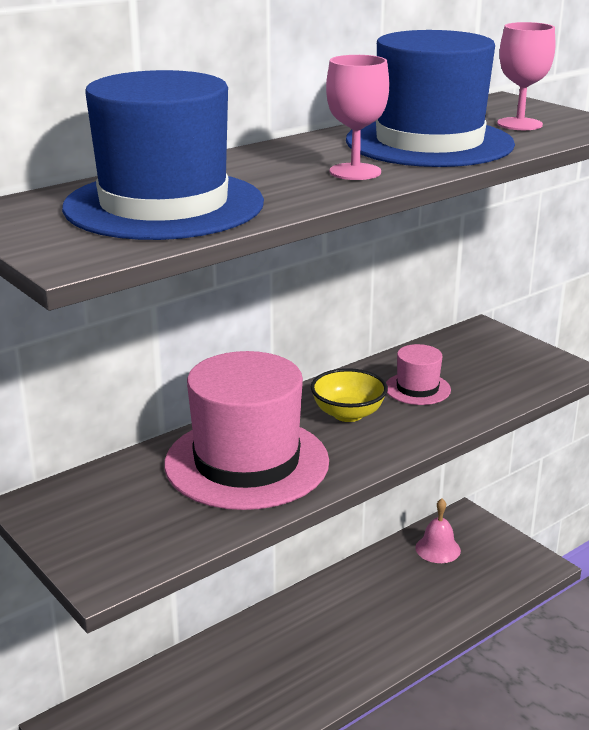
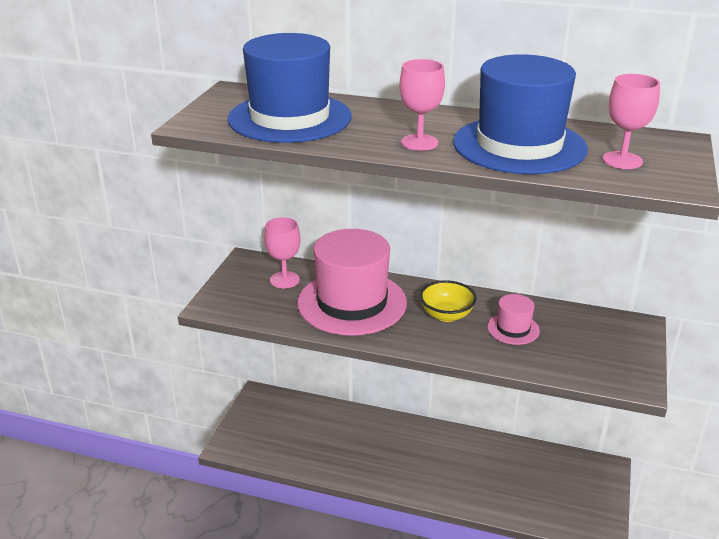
camera: 55 degrees right, 5 degrees up
(127, 491) = (284, 280): none -> pink goblet
(438, 549) = (555, 469): pink bell -> none

